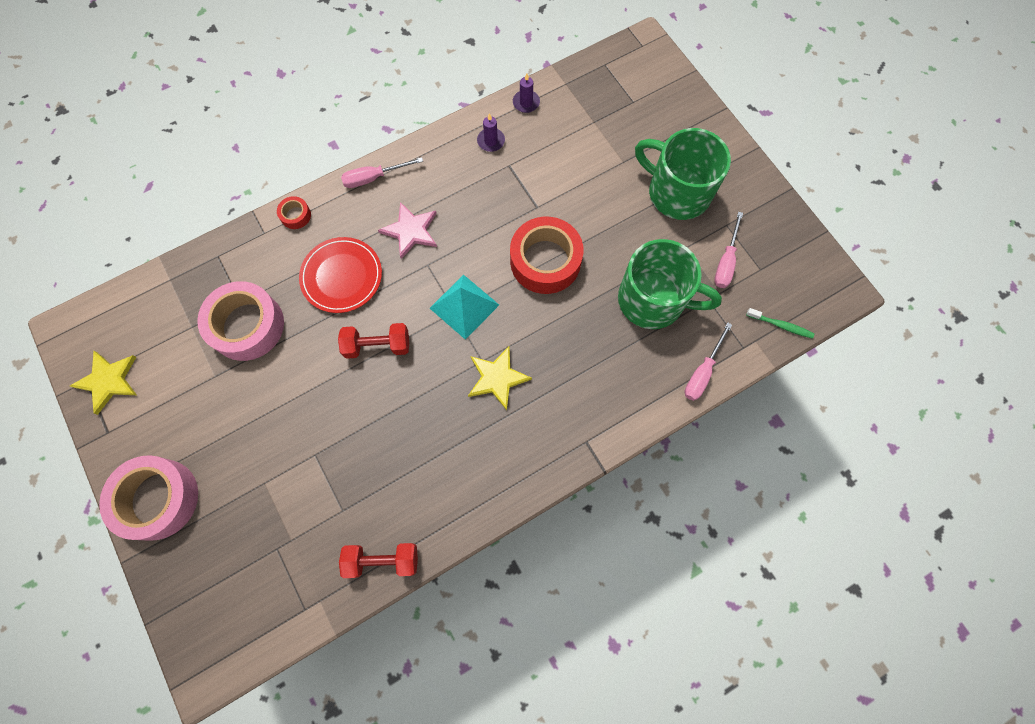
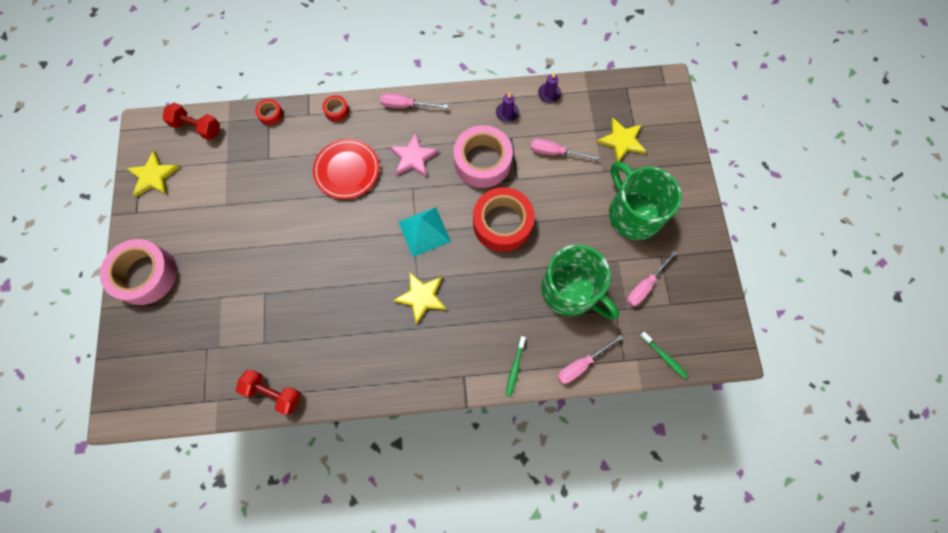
camera: 25 degrees right, 0 degrees up
(218, 251) = (270, 114): none -> red tape
(247, 326) = (264, 178): pink tape -> pink tape (482, 161)
(377, 345) = (347, 233): red dumbbell -> red dumbbell (197, 127)
(563, 162) = (555, 152): none -> pink screwdriver
(627, 122) = (622, 141): none -> yellow star
(635, 407) = (515, 368): none -> green toothbrush

